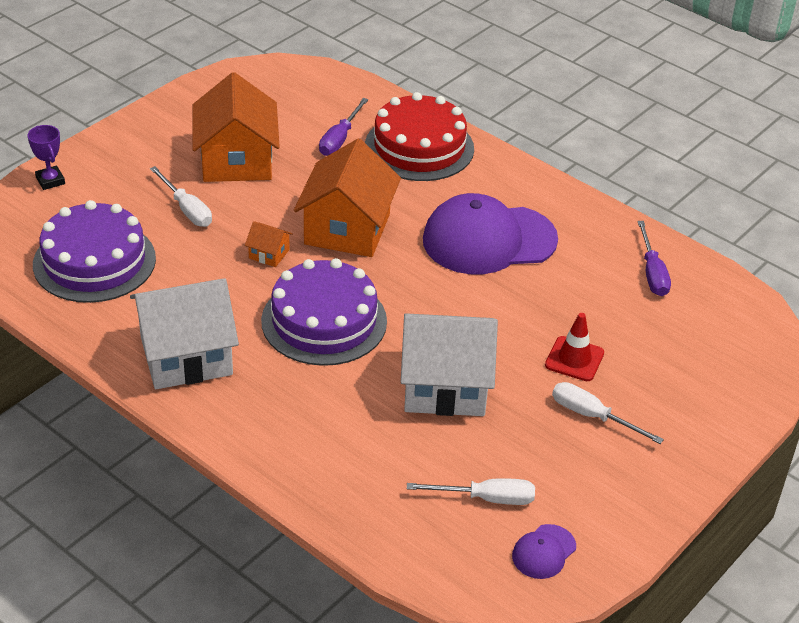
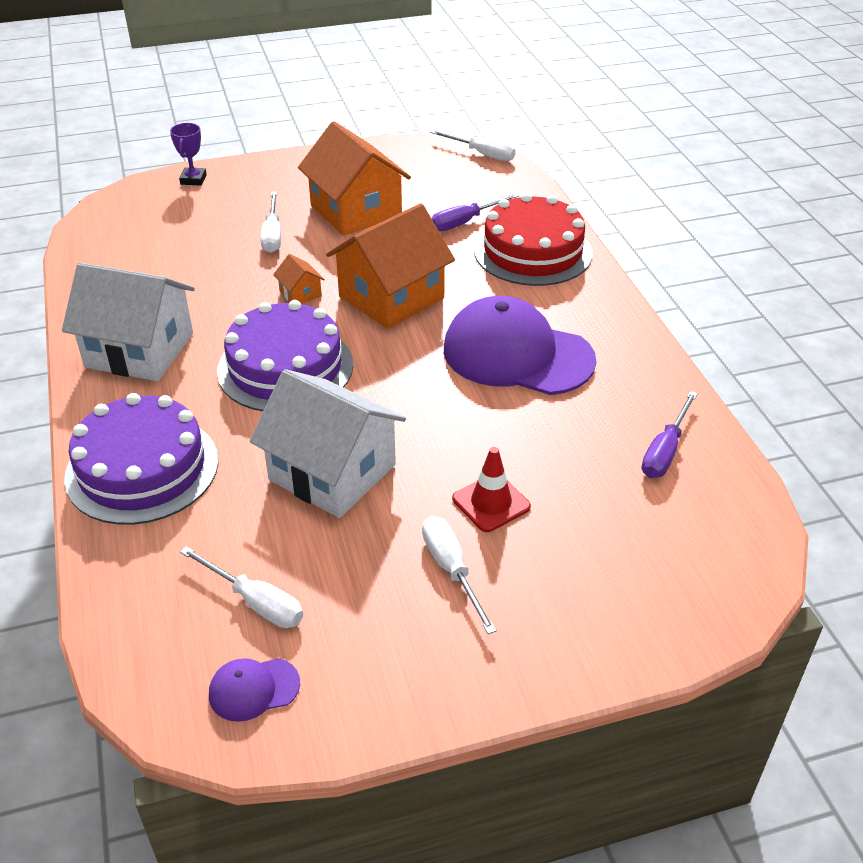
camera: 35 degrees right, 0 degrees up
(94, 261) = (156, 249): purple cake -> purple cake (142, 468)
(236, 160) = (356, 211): orange house -> orange house turned 60 degrees counterclockwise
(291, 67) = (482, 154): none -> white screwdriver

